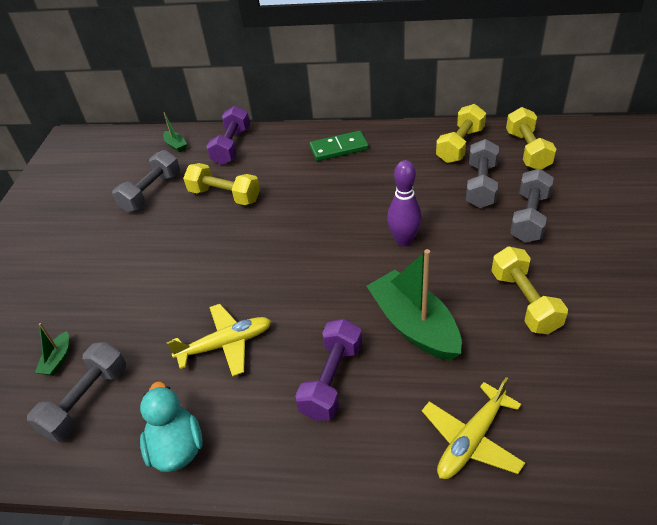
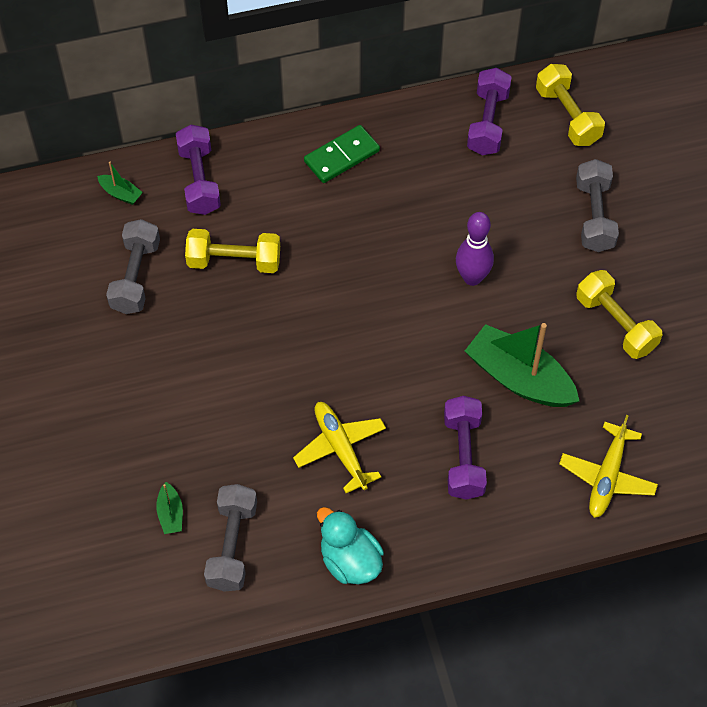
camera: 25 degrees left, 15 degrees up
(226, 344) = (340, 449): yellow plane -> yellow plane turned 75 degrees counterclockwise
(460, 145) = (487, 122): yellow dumbbell -> purple dumbbell
(481, 185) = (530, 181): grey dumbbell -> none

